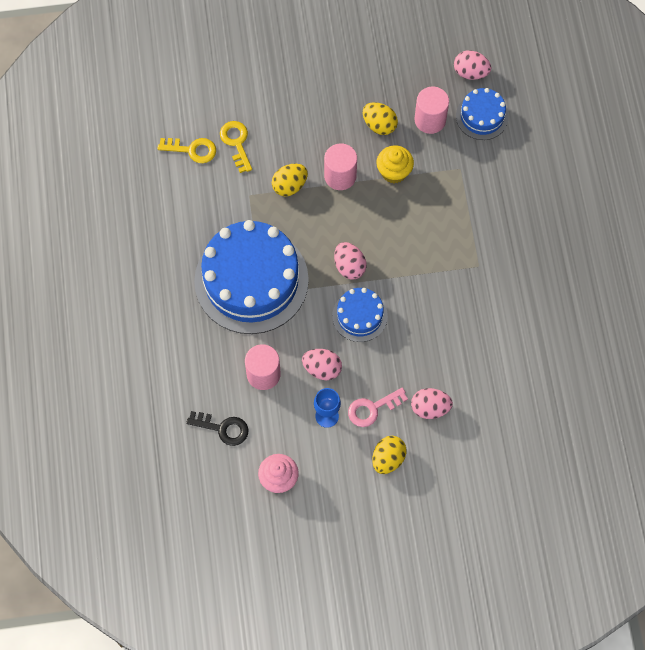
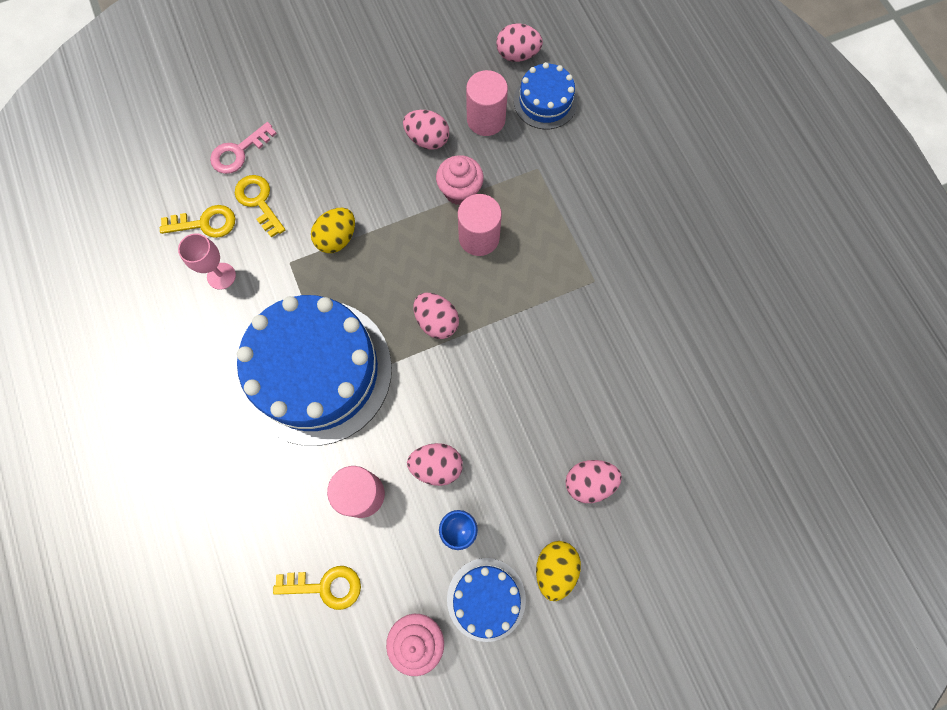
camera: 15 degrees left, 5 degrees up
(196, 193) = (221, 276): none -> pink goblet
(223, 428) = (326, 586): black key -> yellow key
(340, 176) = (396, 212): pink cylinder -> pink cylinder (479, 237)
(359, 316) = (466, 382): blue cake -> blue cake (486, 599)
(372, 409) = (515, 503): pink key -> pink key (238, 152)
(379, 125) = (427, 139): yellow egg -> pink egg
(394, 172) = (460, 191): yellow cupcake -> pink cupcake

